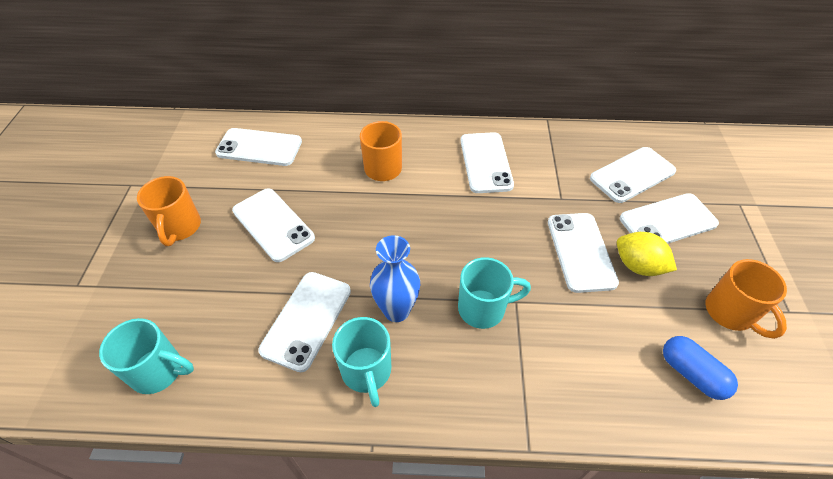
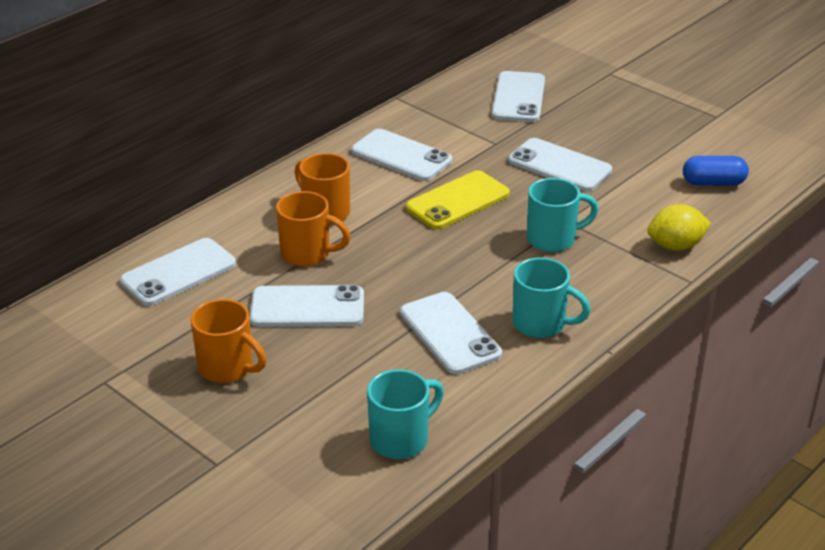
camera: 50 degrees left, 15 degrees down
(396, 310) = (501, 282): blue vase -> none
(468, 223) = (457, 201): none -> yellow phone
(483, 308) = (553, 239): turquoise mug -> turquoise mug turned 45 degrees clockwise
(638, 266) = (605, 149): yellow lemon -> yellow lemon (675, 246)
(667, 221) = (583, 112): white phone -> none
(730, 313) = (690, 138): orange mug -> orange mug (308, 254)

